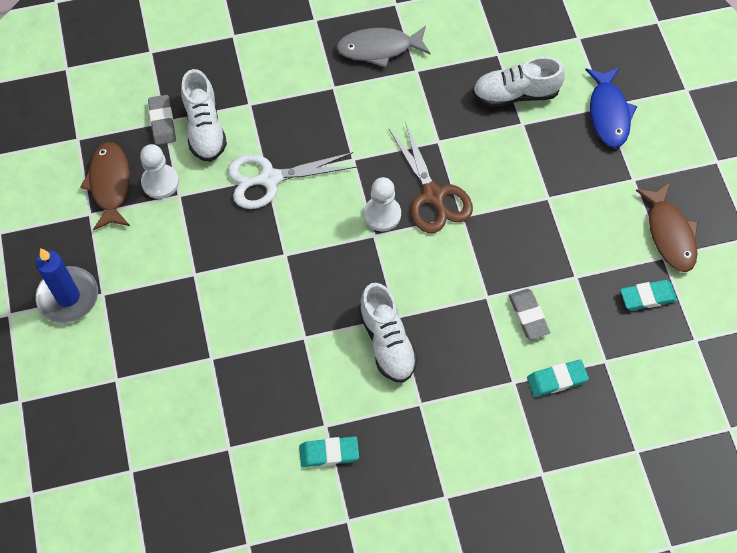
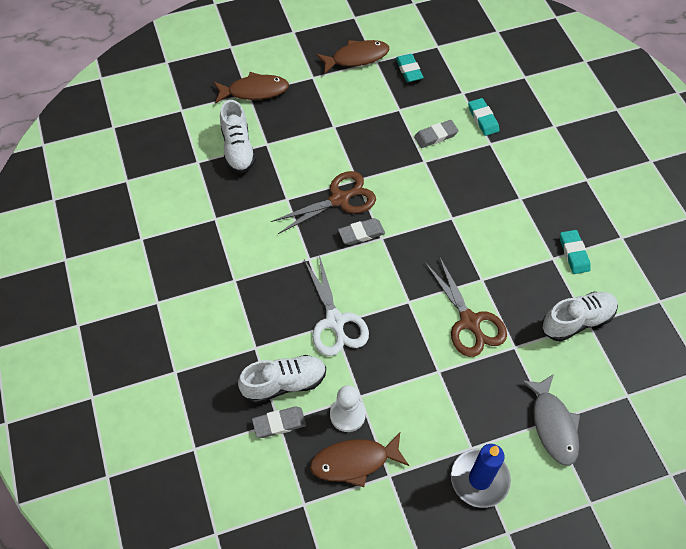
camera: 95 degrees left, 5 degrees down
(249, 315) = (470, 322): none -> brown scissors
(379, 48) = (191, 247): grey fish -> grey fish (553, 425)
(382, 214) = (361, 233): white pawn -> grey eraser
(387, 341) = (474, 222): white shoe -> white shoe (577, 321)
(608, 113) = (254, 91): blue fish -> brown fish

